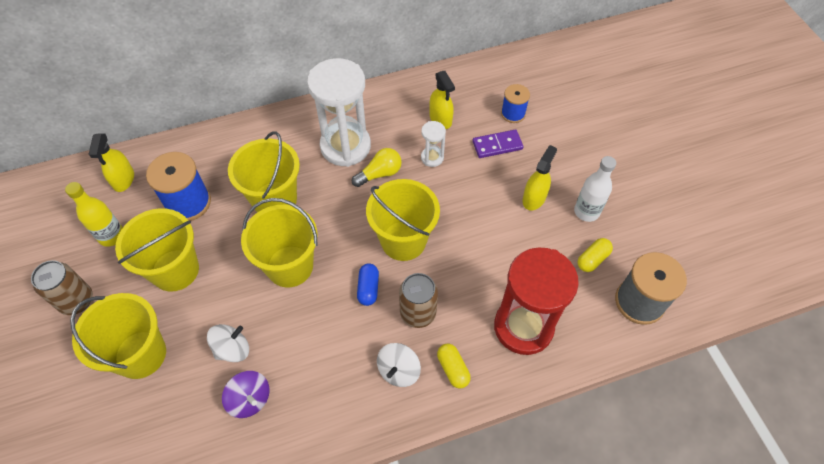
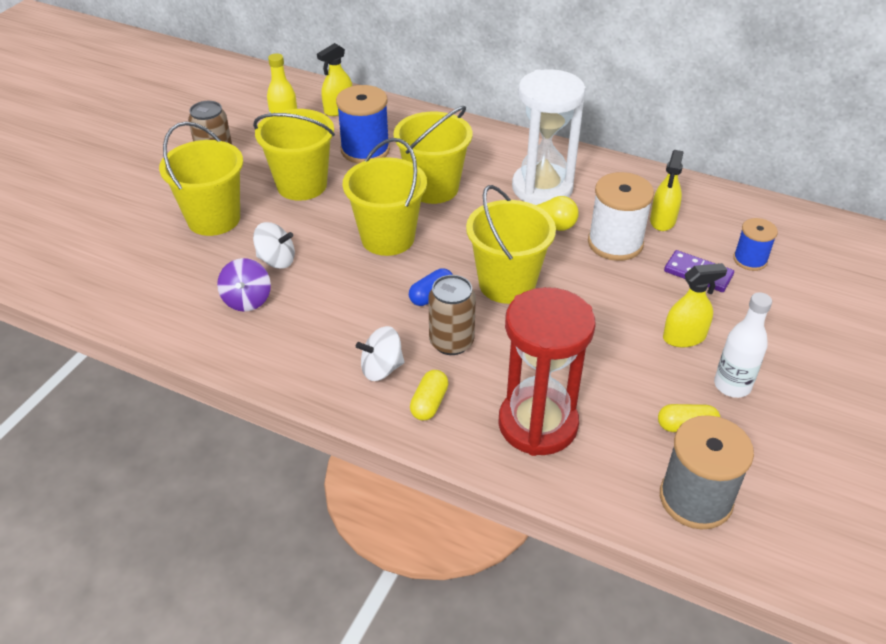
camera: 45 degrees right, 15 degrees down
(432, 158) = (615, 243): white hourglass -> white spool

